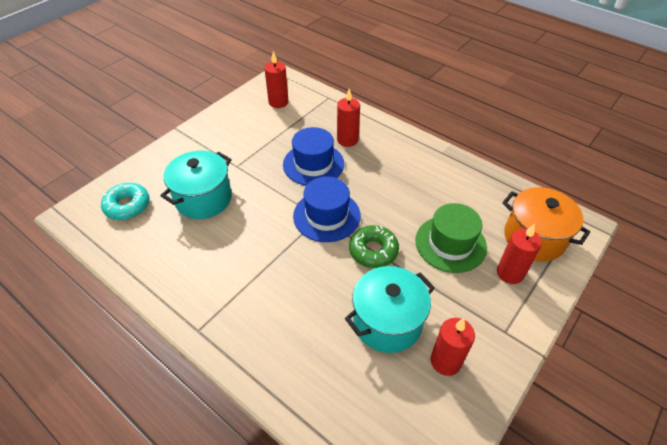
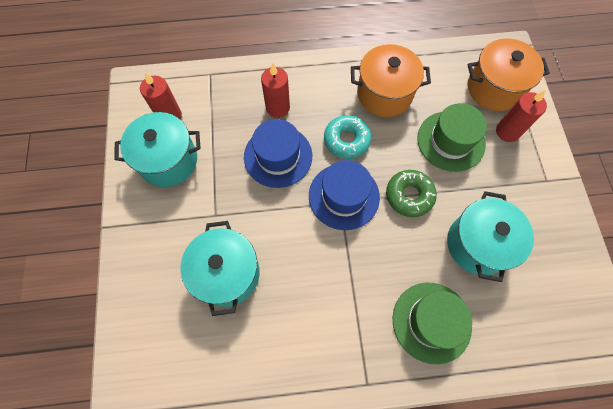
camera: 45 degrees left, 20 degrees up
(127, 206) = (167, 345): turquoise donut -> turquoise donut (346, 140)
(248, 122) = (168, 160): none -> turquoise pot
(288, 337) = (431, 322): none -> green hat
(433, 181) = (384, 94): none -> orange pot
(445, 361) = (537, 237): red candle -> none

